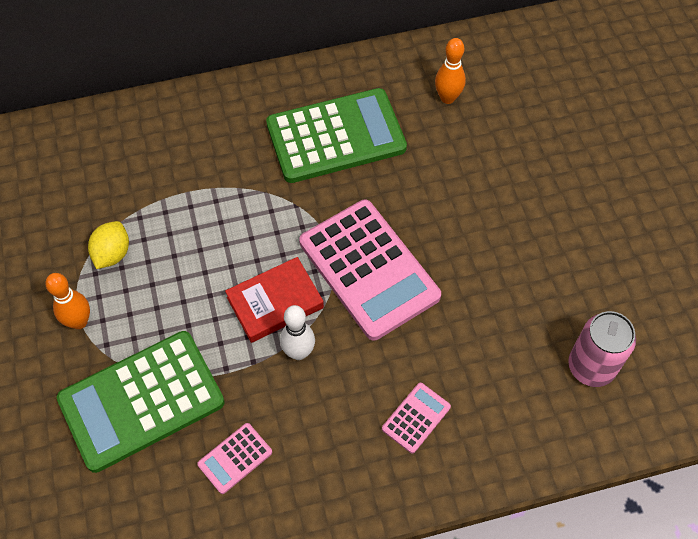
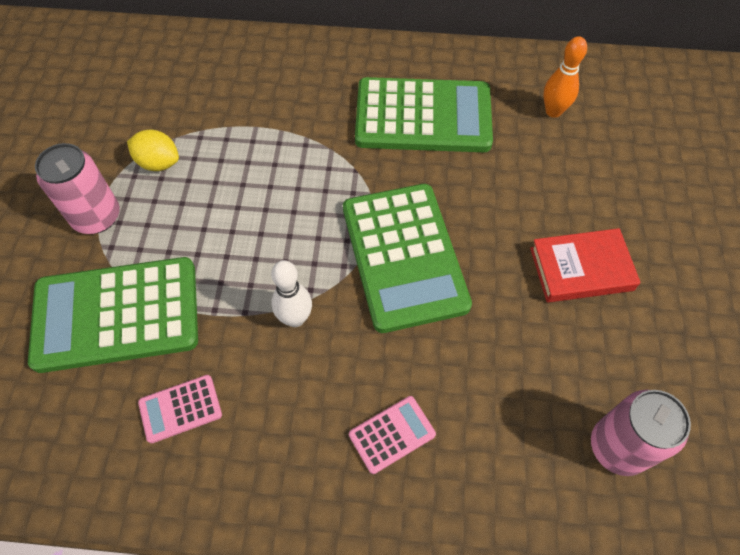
camera: 20 degrees right, 0 degrees up
(79, 321) = (97, 217): orange bowling pin -> pink can
(112, 254) = (158, 163): yellow lemon -> yellow lemon turned 75 degrees clockwise
(275, 303) = (293, 259): red book -> red book (581, 269)
(369, 269) = (404, 256): pink calculator -> green calculator

